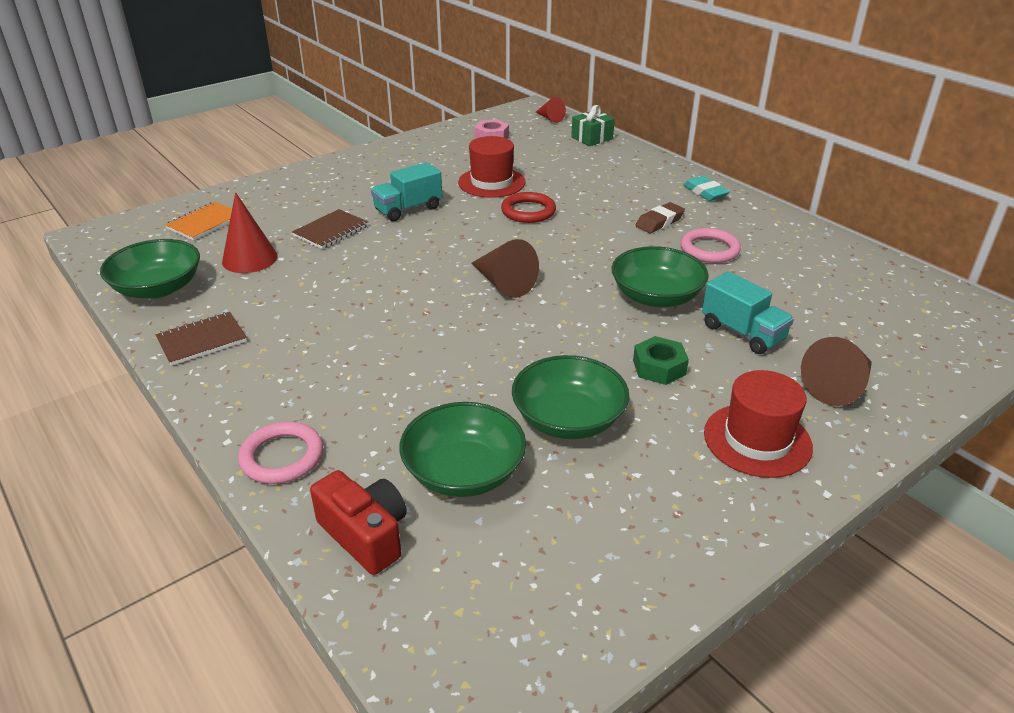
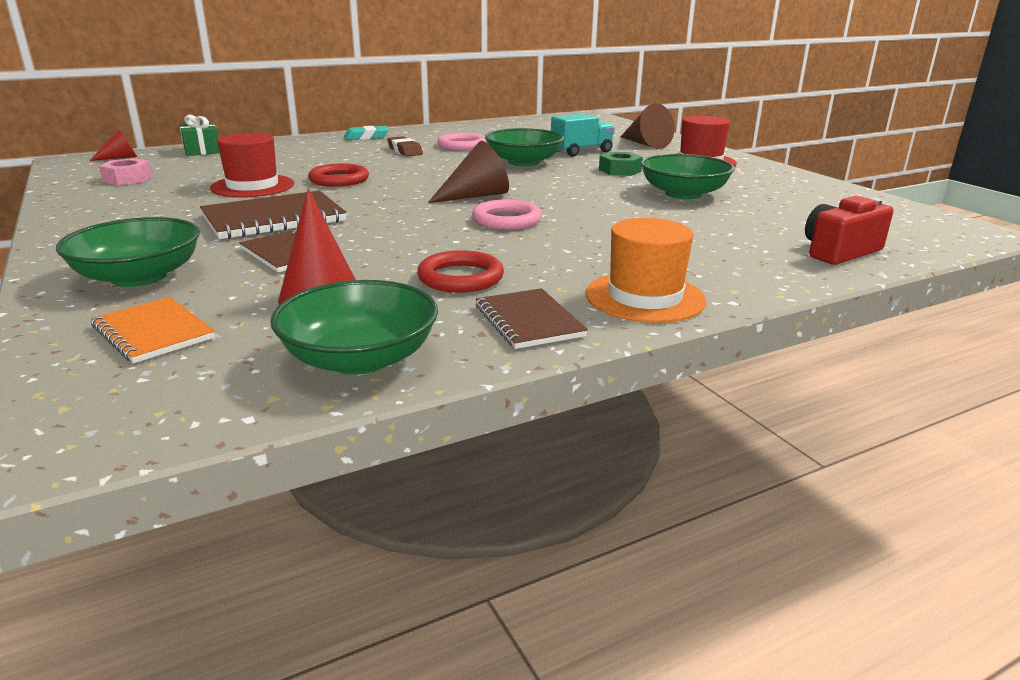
camera: 80 degrees left, 10 degrees down
(240, 392) = (645, 297): none -> orange hat
(282, 457) = (752, 278): pink ring -> pink ring (507, 220)
(285, 303) = (460, 277): none -> red ring
(408, 209) = (274, 218): turquoise truck -> brown notebook
(464, 472) = (753, 222): green bowl -> green bowl (139, 277)

